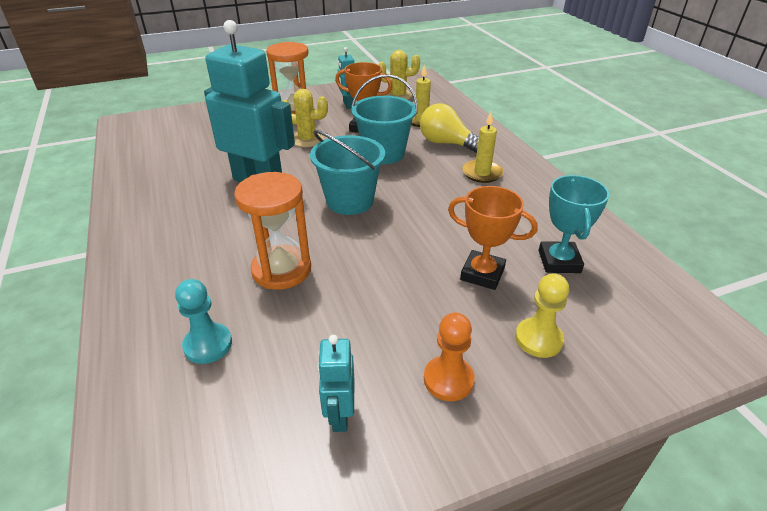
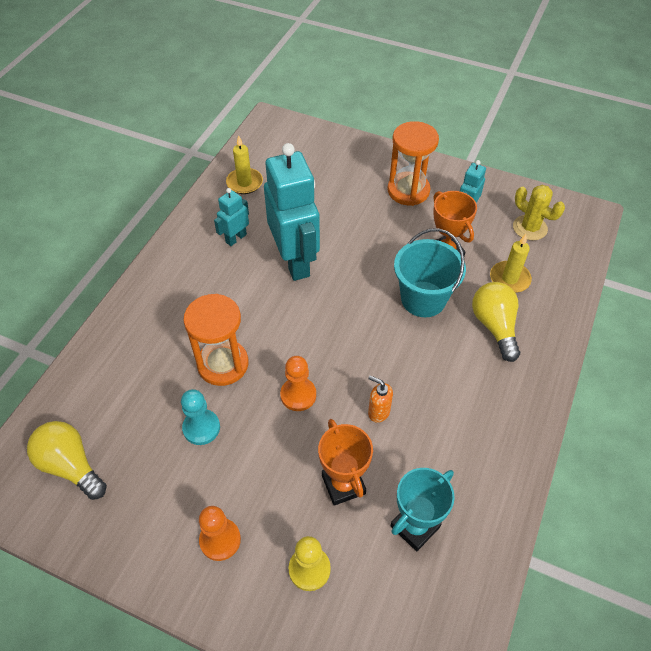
camera: 45 degrees right, 15 degrees up
(208, 345) = (129, 390): turquoise pawn -> turquoise pawn (201, 428)
(218, 449) = (71, 466): none -> yellow light bulb
(307, 139) = (380, 236): yellow cactus -> none
(339, 415) = (141, 503): turquoise robot -> turquoise robot (236, 238)
(350, 201) = (335, 334): turquoise bucket -> none
(373, 248) = (298, 395): none -> orange pawn
(443, 221) = (378, 412): none -> orange soap dispenser
(482, 173) = (479, 386): yellow candle -> yellow candle (244, 183)

